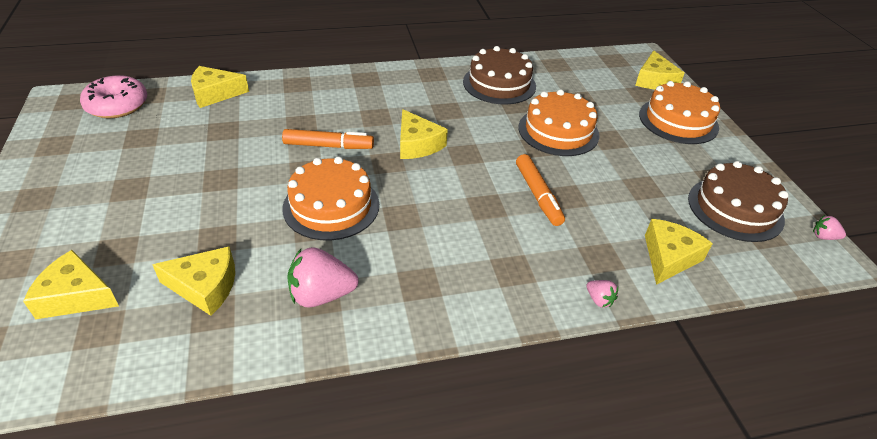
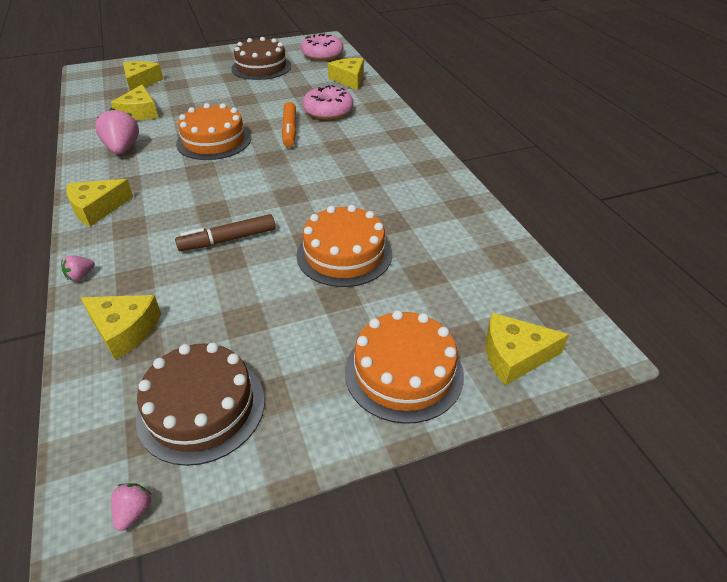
camera: 85 degrees right, 0 degrees up
(293, 116) = (328, 111): none -> pink donut
(417, 144) = (300, 169): yellow cheese -> yellow cheese (97, 208)
(499, 84) = (430, 210): brown cake -> brown cake (261, 67)
(538, 195) = (228, 240): orange marker -> brown marker

